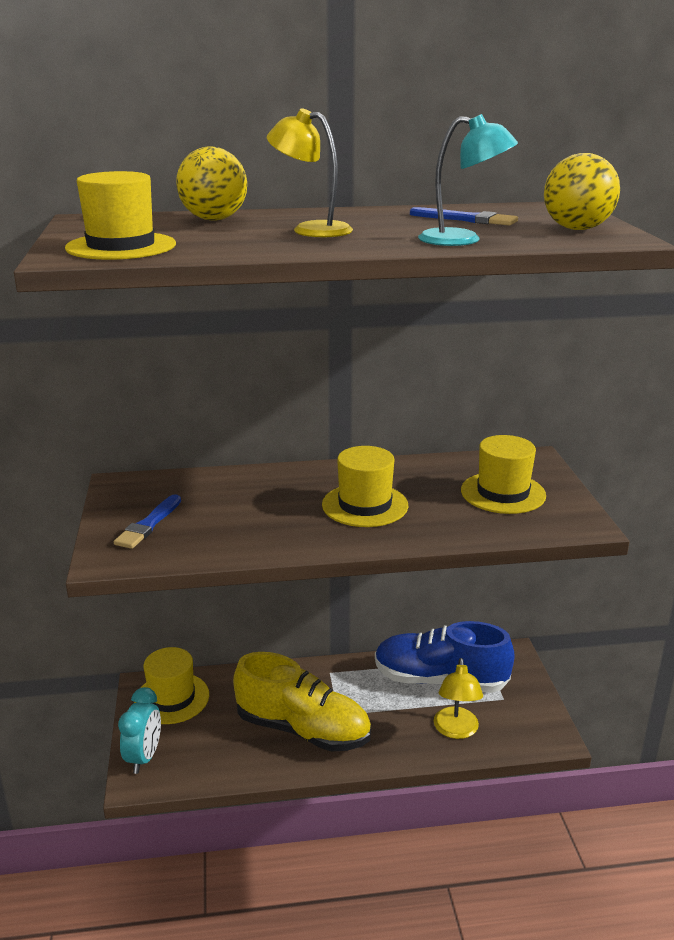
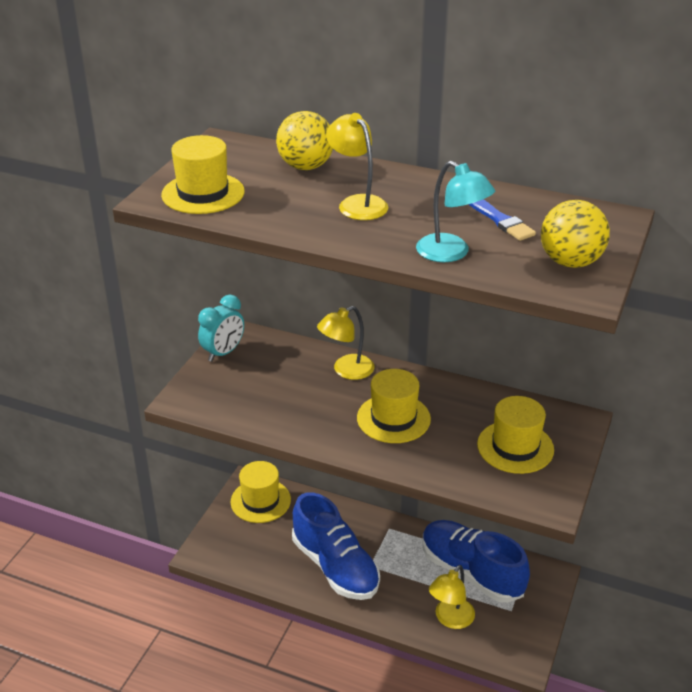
camera: 30 degrees right, 10 degrees up
(144, 757) = (214, 539): turquoise clock -> turquoise clock (223, 353)
(149, 524) = (228, 380): blue brush -> none
(275, 482) = (346, 371): none -> yellow lamp
(303, 730) = (335, 567): yellow shoe -> blue shoe

